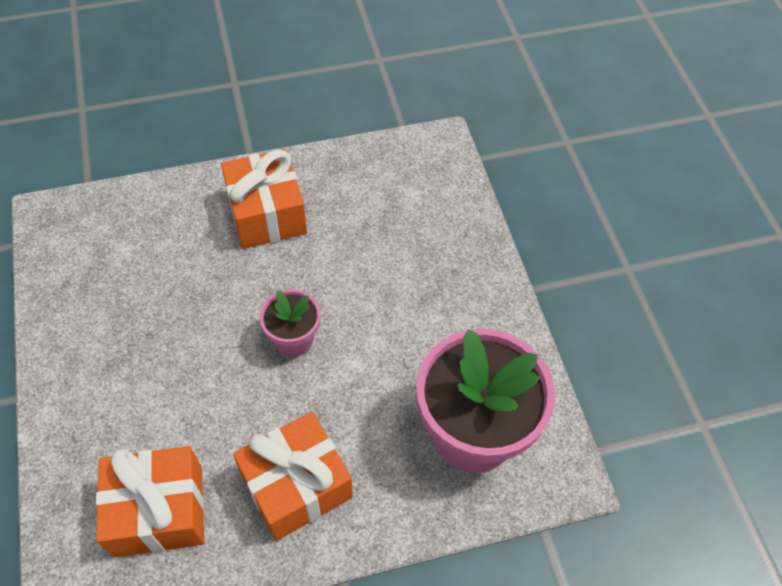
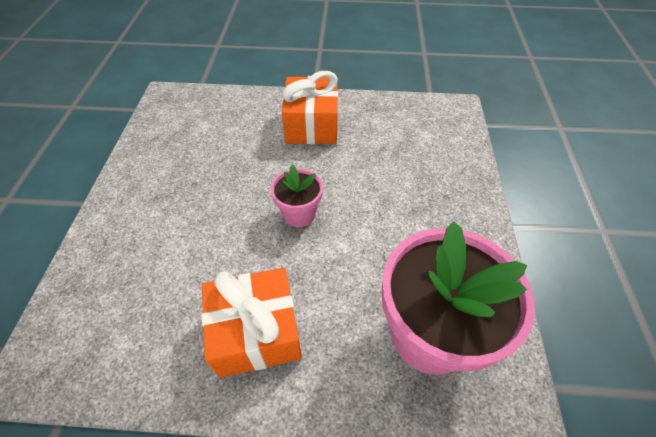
camera: 20 degrees right, 5 degrees down
(159, 511) = (137, 318): orange gift -> none

